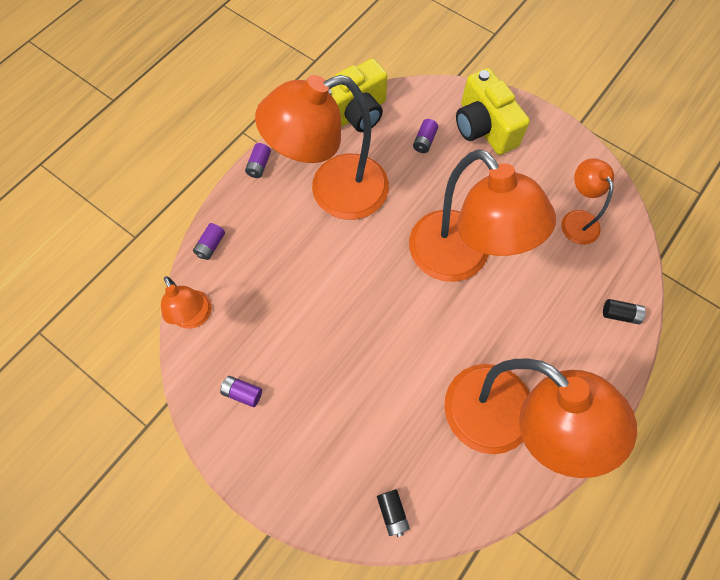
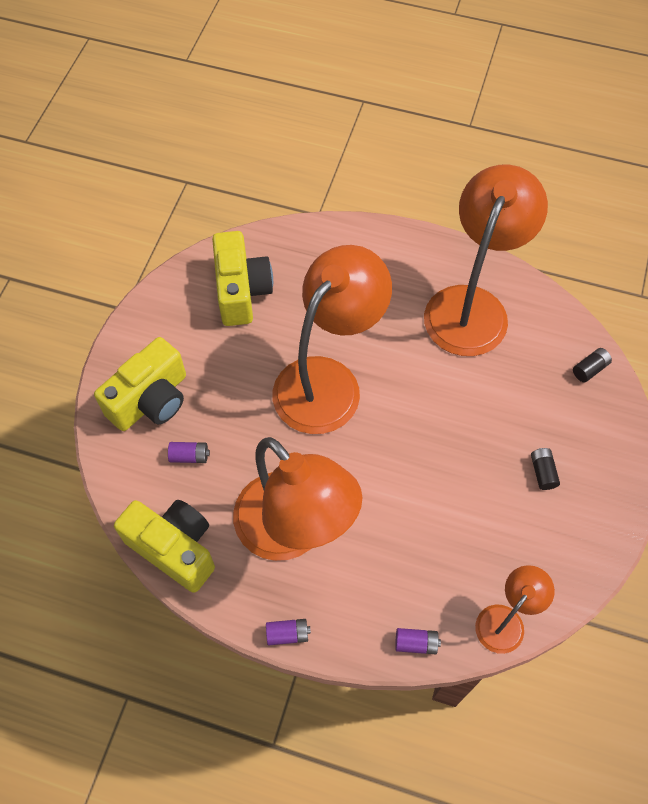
camera: 110 degrees left, 5 degrees down
(242, 393) = (557, 534): purple battery -> none
(576, 220) = (241, 291): orange lamp -> yellow camera
(620, 314) = (330, 241): black battery -> black battery (542, 472)

